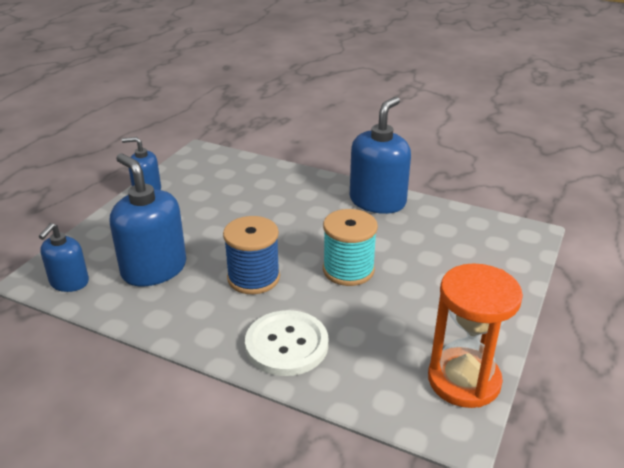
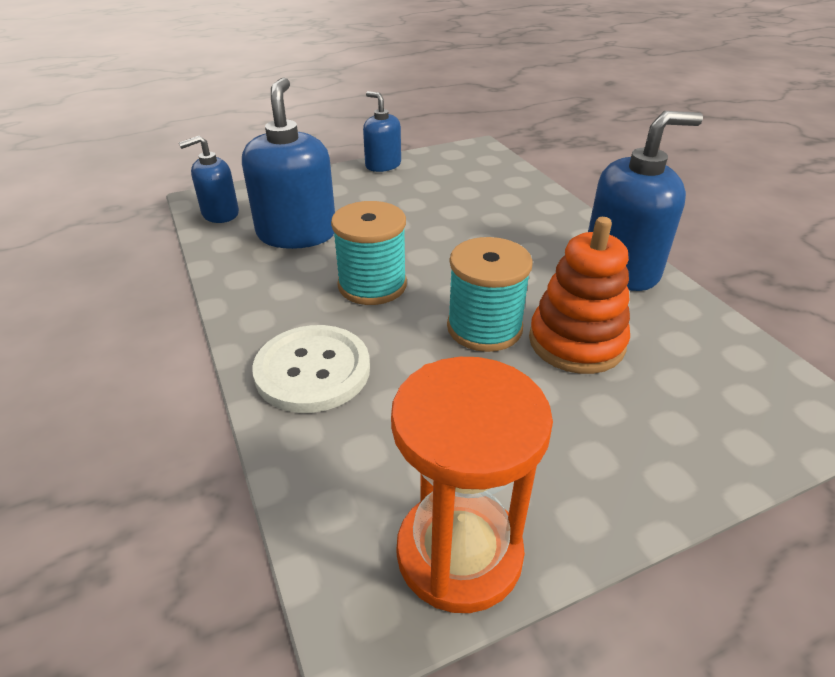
camera: 40 degrees right, 5 degrees up
(253, 278) = (372, 285): blue spool -> turquoise spool
(401, 254) = (576, 342): none -> orange stacking toy

